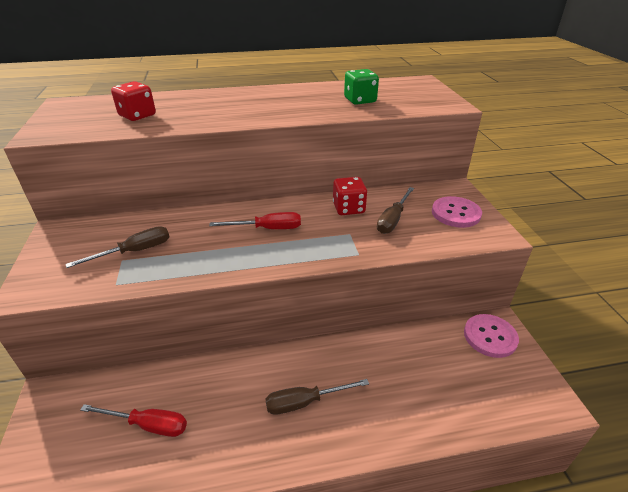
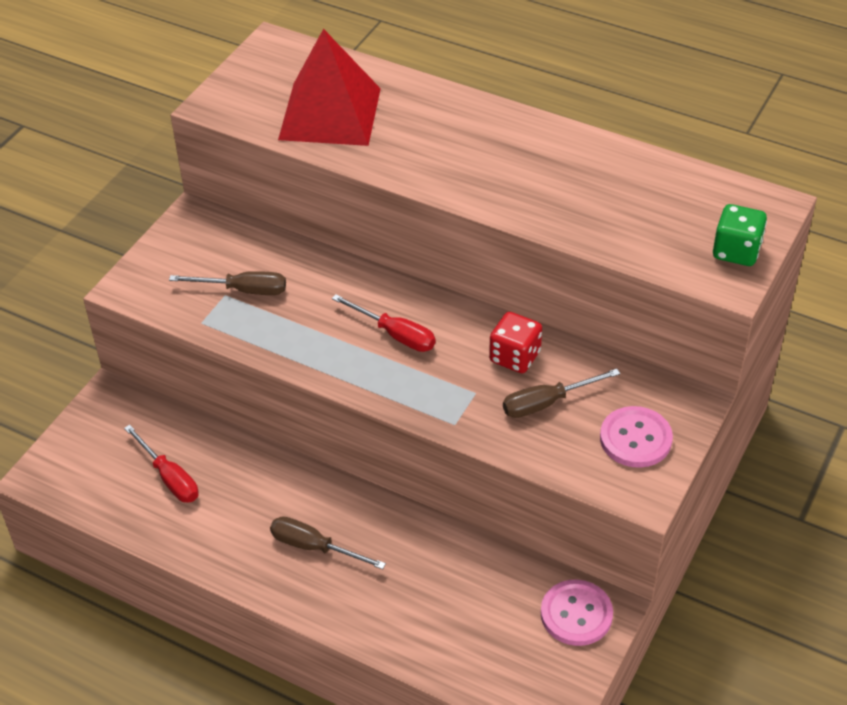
camera: 40 degrees right, 10 degrees up
(137, 116) = (330, 113): red dice -> red pyramid
(360, 100) = (619, 210): green dice -> green dice (736, 251)

